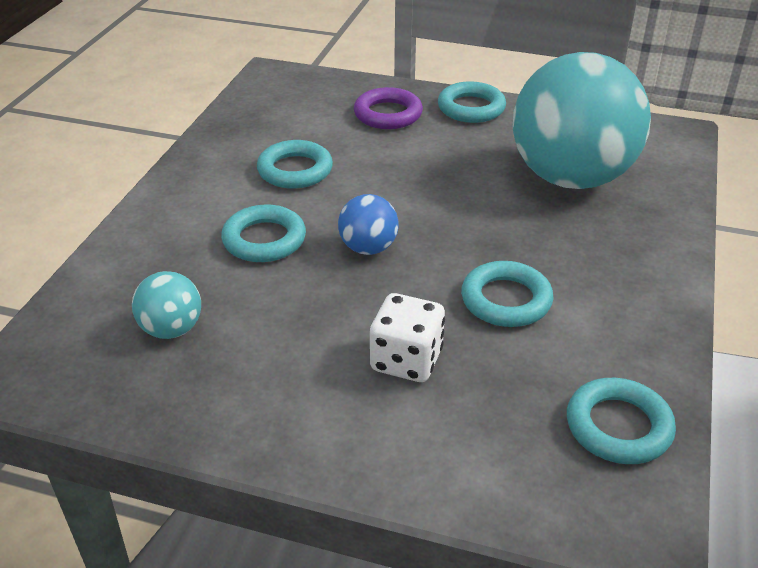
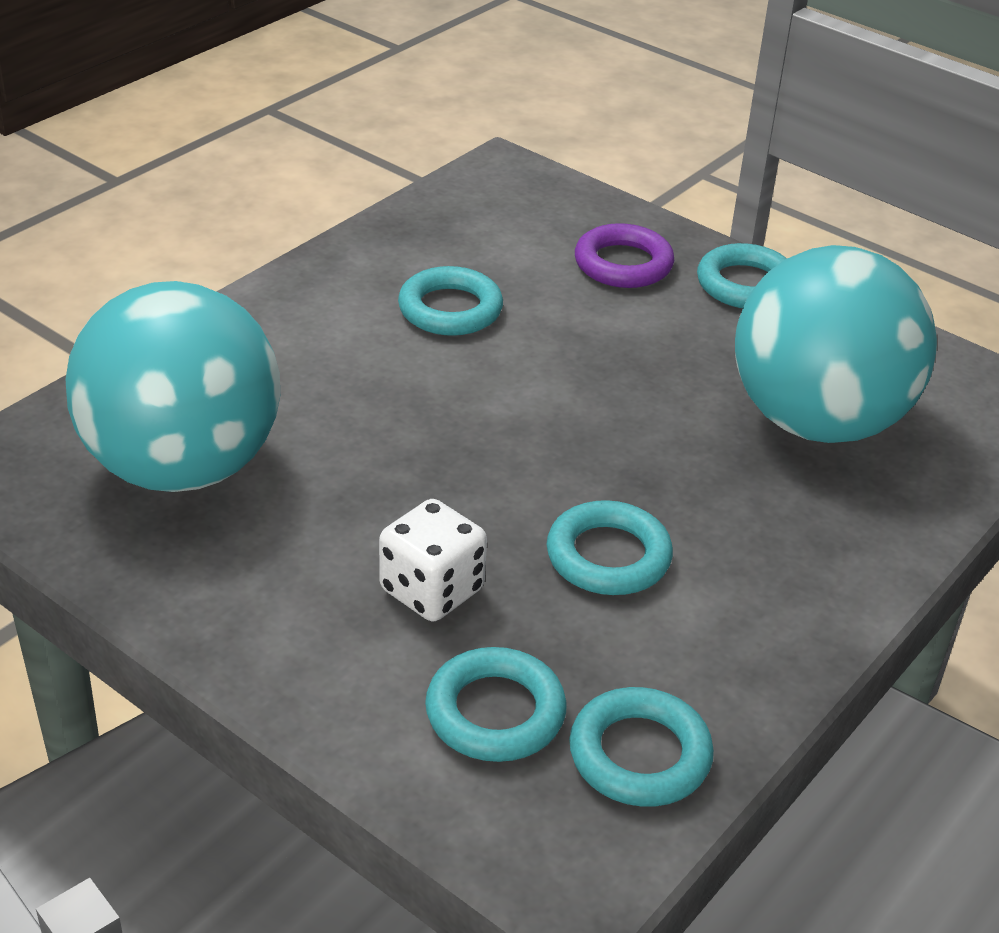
camera: 20 degrees right, 0 degrees up
(171, 329) = (183, 467): turquoise ball -> turquoise ball, size x2.40
(264, 240) = (355, 389): turquoise ring -> turquoise ring (495, 712)
(368, 248) = (477, 438): blue ball -> none

